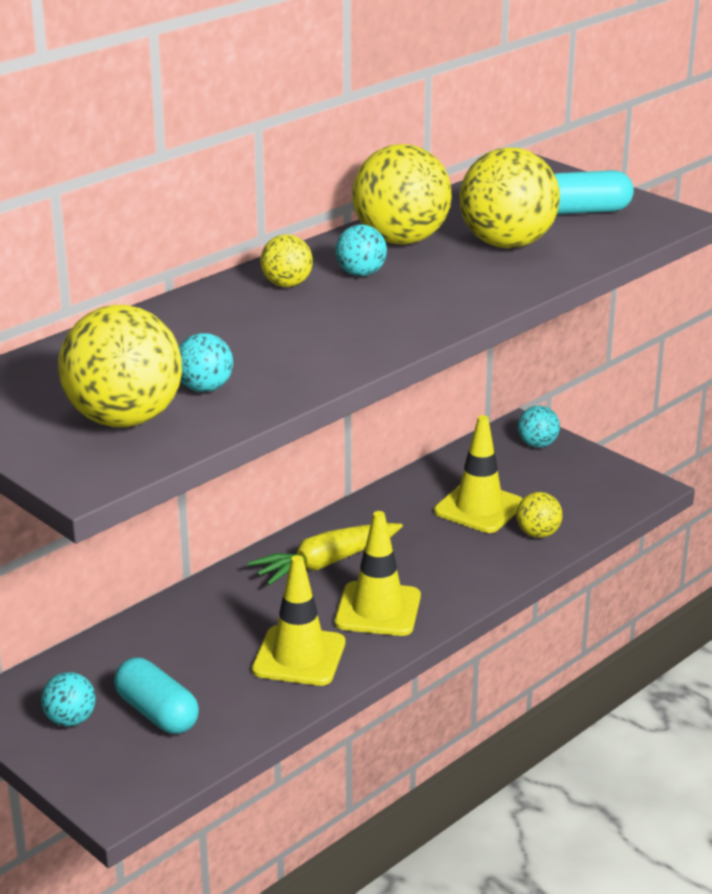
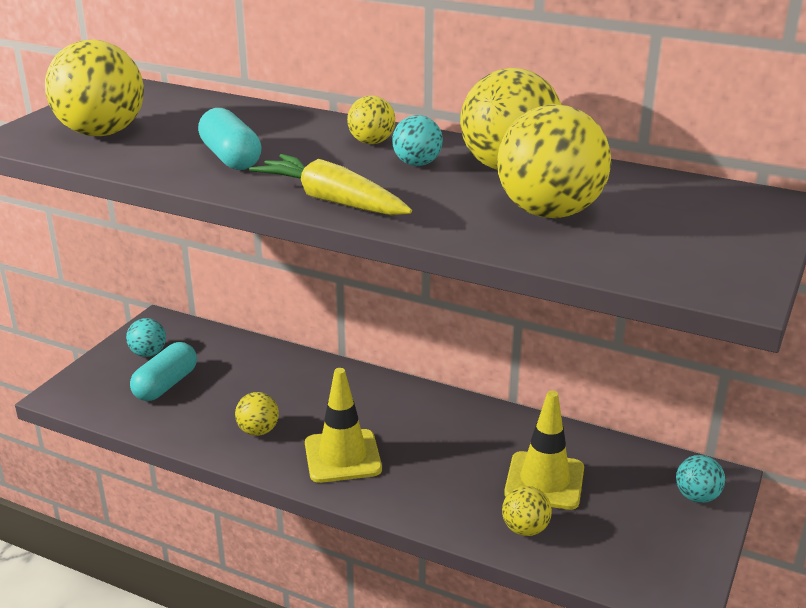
camera: 70 degrees right, 0 degrees up
(204, 388) = (161, 147): turquoise ball -> none
(299, 656) = (258, 431): yellow traffic cone -> yellow ball
(326, 563) = (397, 414): yellow carrot -> yellow carrot (332, 201)
(583, 211) = (685, 238): turquoise capsule -> turquoise capsule (231, 158)

